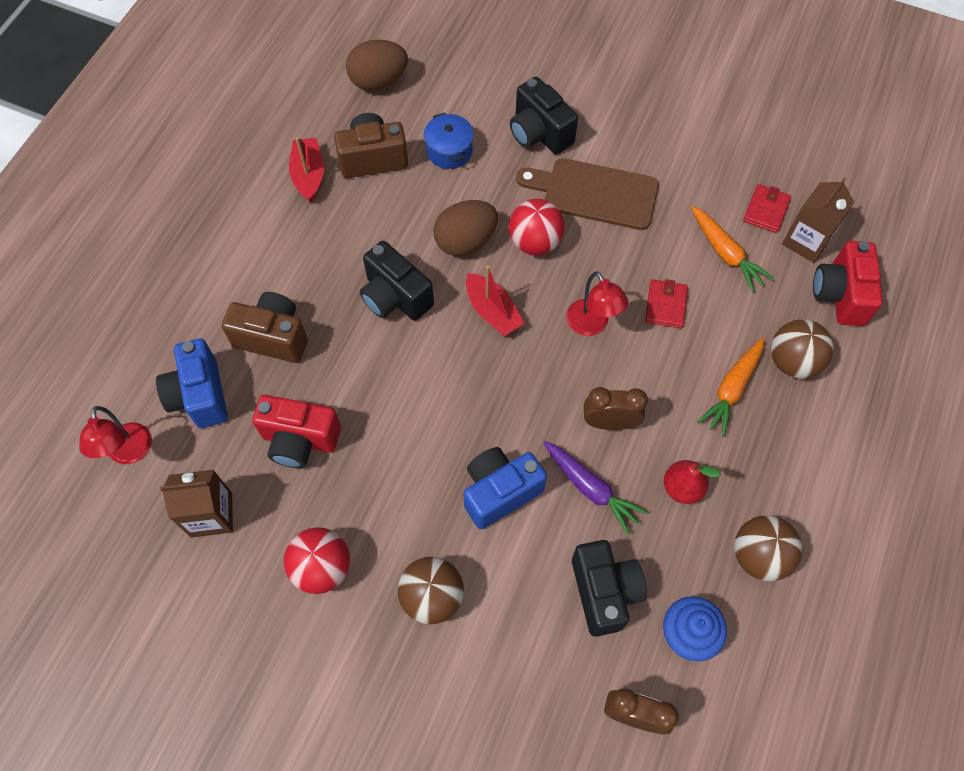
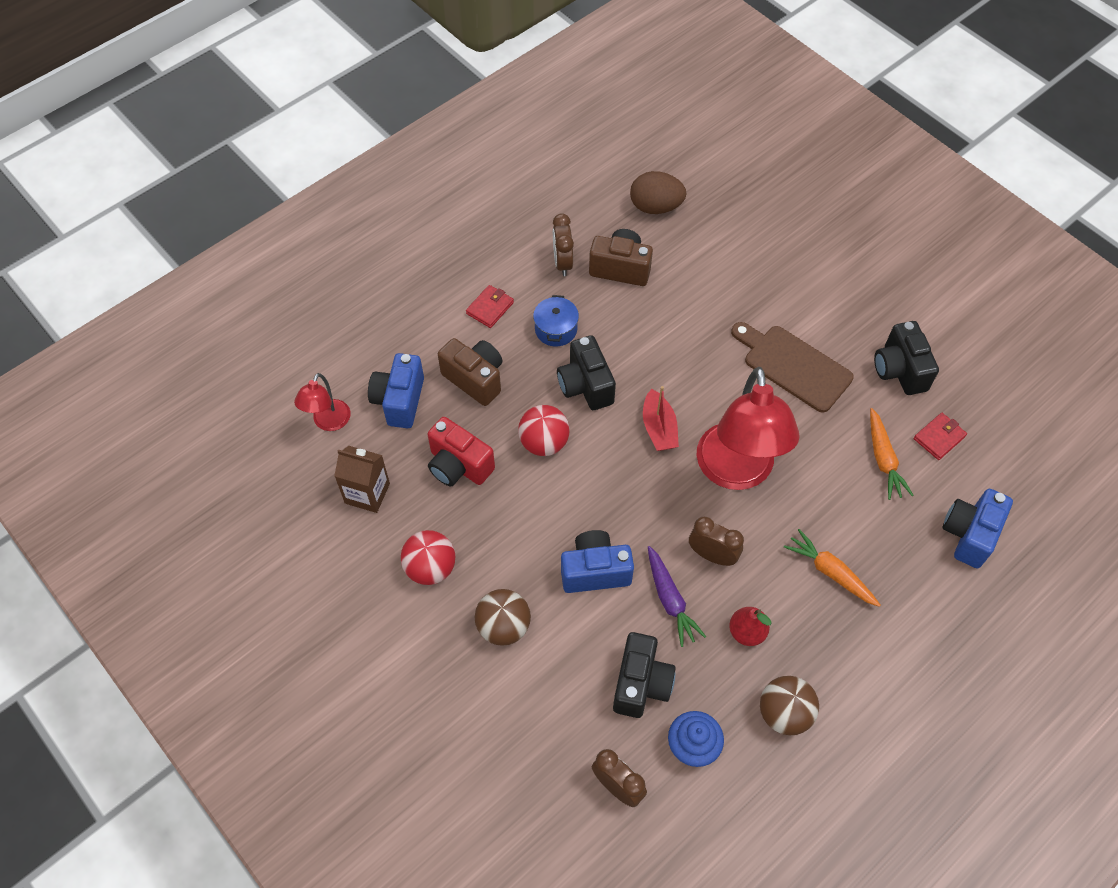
camera: 25 degrees right, 5 degrees down
(309, 175) = (562, 262): red boat -> brown clock
(449, 151) = (687, 285): blue pot -> blue pot (556, 329)
(466, 241) = (664, 363): brown egg -> none
(535, 242) = (722, 386): red ball -> red ball (544, 443)
(539, 133) = (770, 298): black camera -> black camera (899, 370)
(592, 325) = (736, 472): red lamp -> red lamp, size x2.05
(665, 305) = (808, 481): red wallet -> red wallet (490, 308)
(732, 389) = (830, 572): orange carrot -> orange carrot turned 75 degrees clockwise
(792, 361) = (896, 572): brown ball -> none
(806, 241) = (962, 478): brown carton -> none
(840, 295) = (969, 534): red camera -> blue camera

